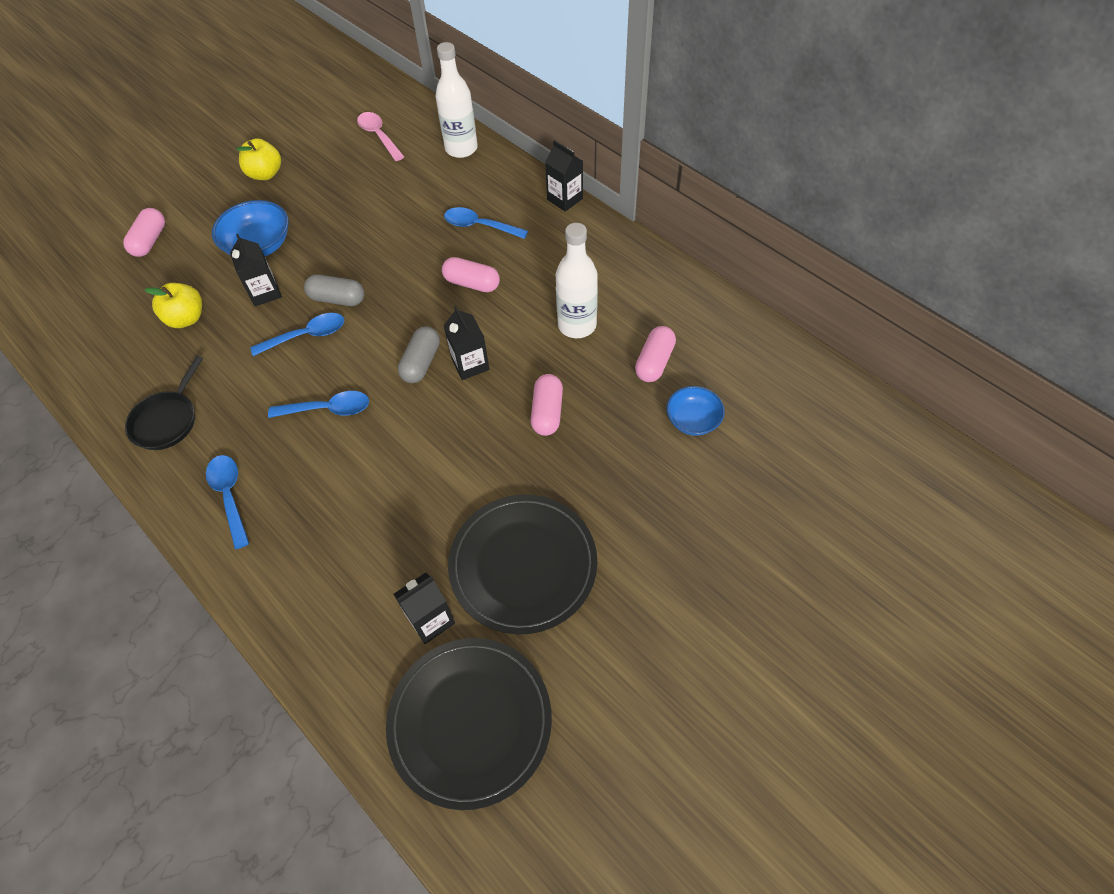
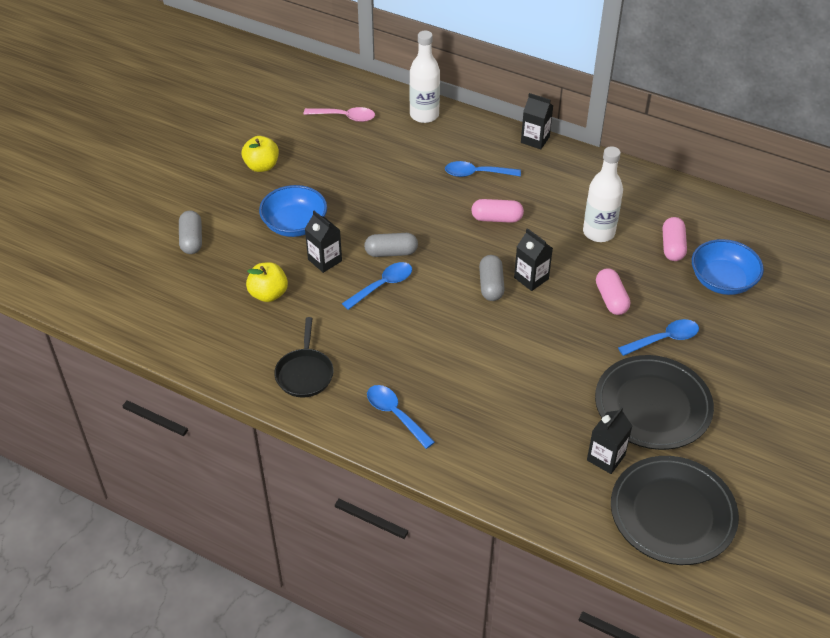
camera: 20 degrees left, 10 degrees down
(150, 241) = (192, 240): pink capsule -> grey capsule
(328, 409) = (436, 335): blue spoon -> blue spoon (664, 339)
(379, 136) = (345, 117): pink spoon -> pink spoon turned 150 degrees clockwise
(693, 420) = (722, 281): blue bowl -> blue bowl, size x1.55

